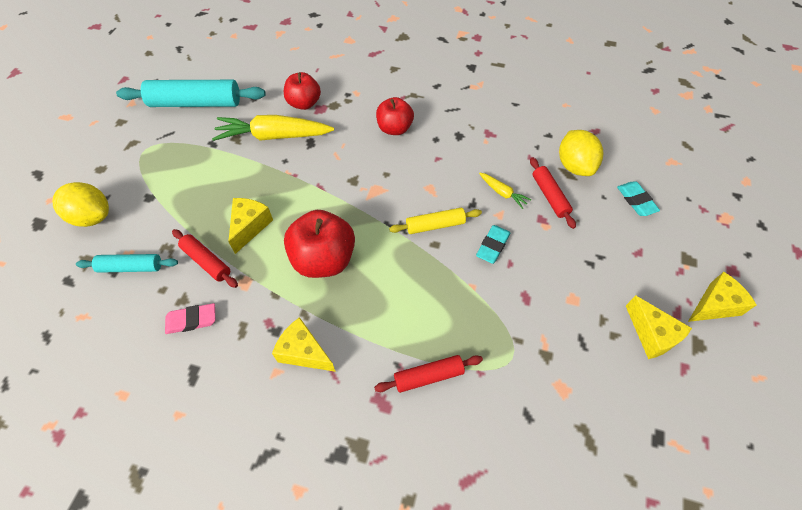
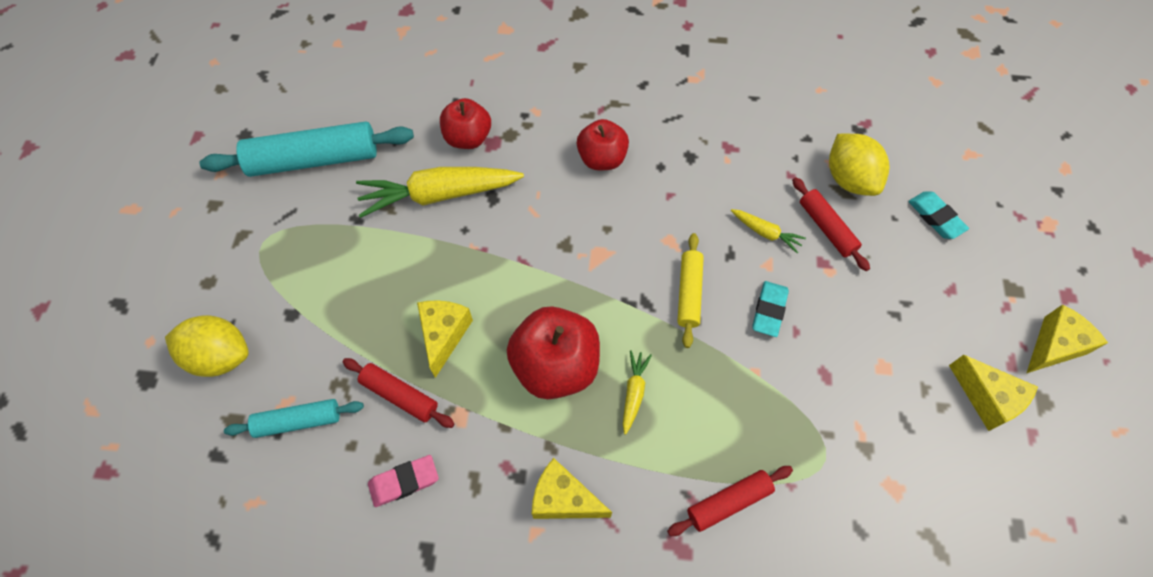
camera: 10 degrees left, 5 degrees up
(376, 287) = (634, 393): none -> yellow carrot
(435, 225) = (689, 293): yellow rolling pin -> yellow rolling pin turned 60 degrees counterclockwise

